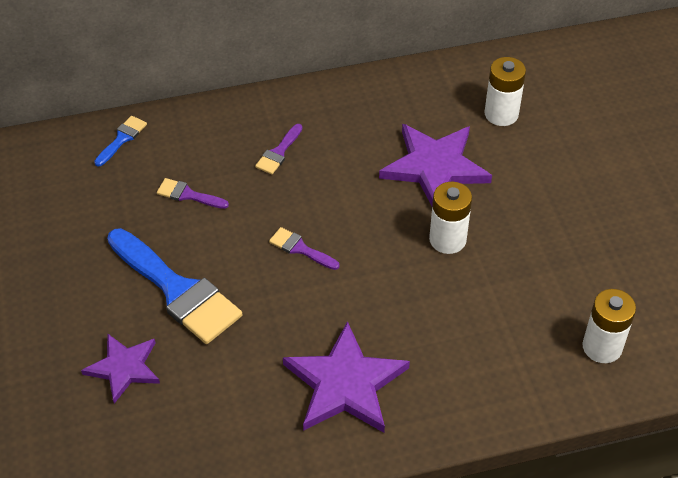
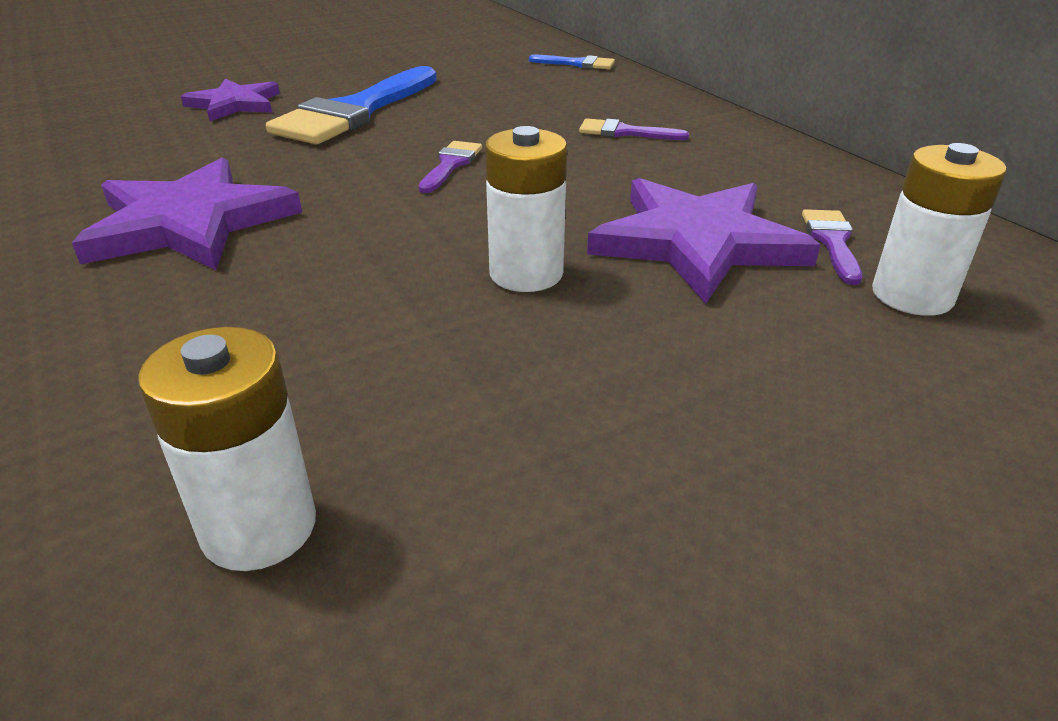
camera: 75 degrees right, 15 degrees down
(188, 195) = (512, 99): purple brush -> purple brush (832, 242)

